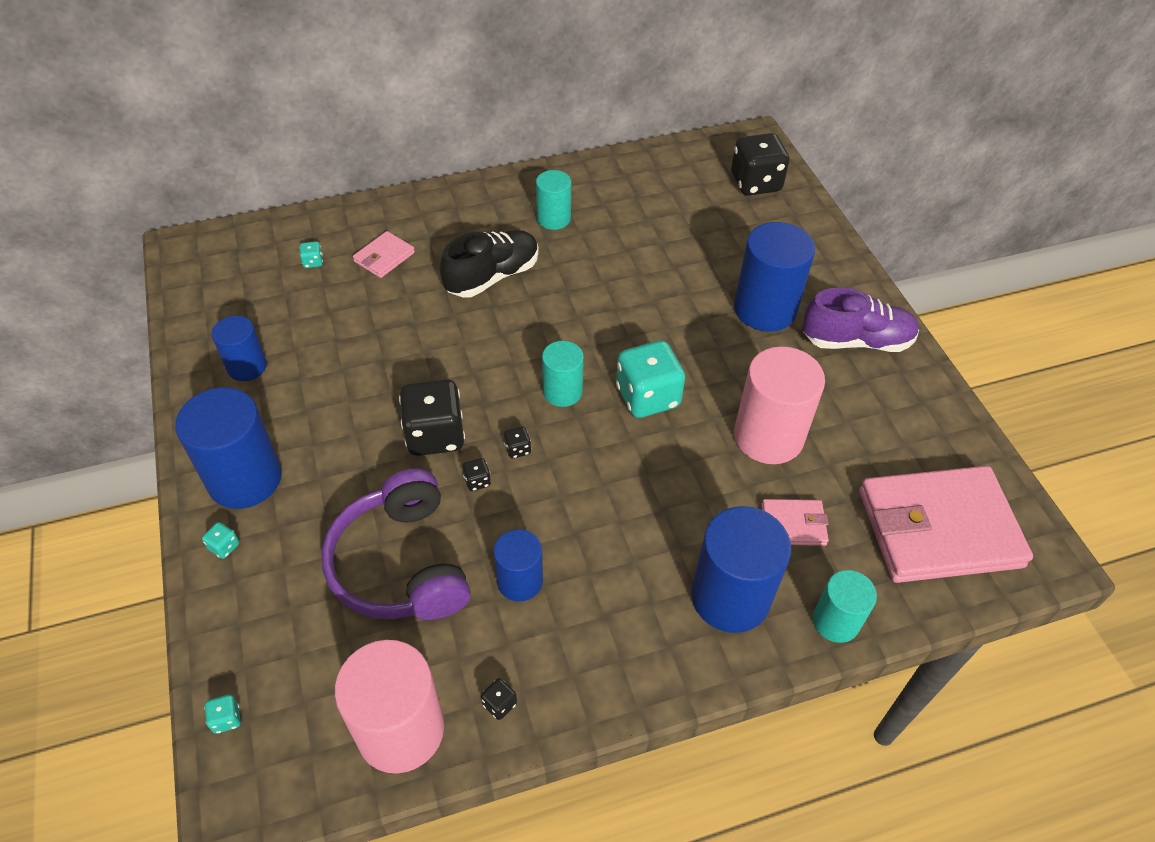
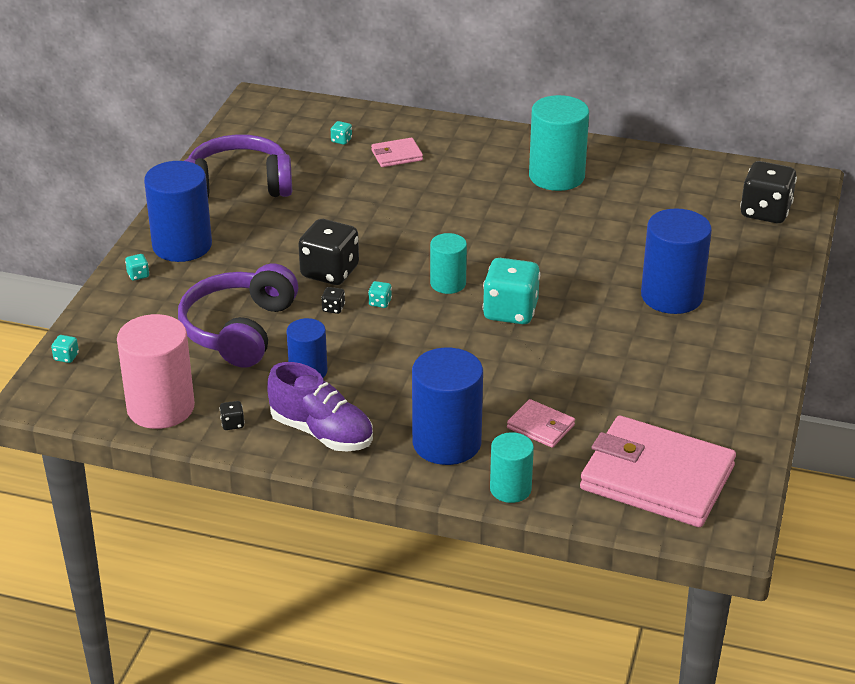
camera: 35 degrees right, 15 degrees down
(247, 366) = (238, 185): blue cylinder -> purple headphones
(492, 276) = (467, 196): black shoe -> none
(517, 449) = (380, 303): black dice -> turquoise dice
(553, 218) = (556, 176): turquoise cylinder -> turquoise cylinder, size x1.71
(768, 436) = (581, 371): pink cylinder -> none
(856, 341) = (729, 345): purple shoe -> purple shoe (322, 432)

